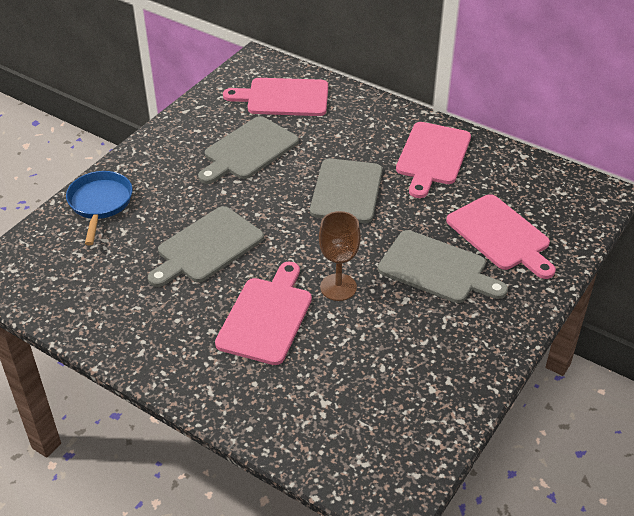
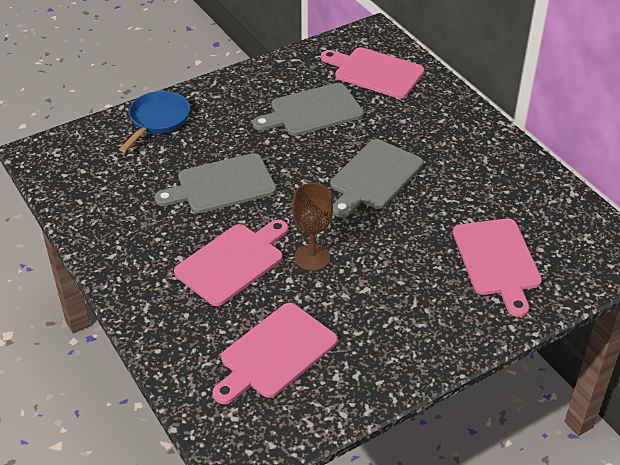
camera: 25 degrees right, 0 degrees up
(432, 156) = (480, 167): pink cutting board -> pink cutting board (275, 353)
(436, 268) = (414, 271): grey cutting board -> none

